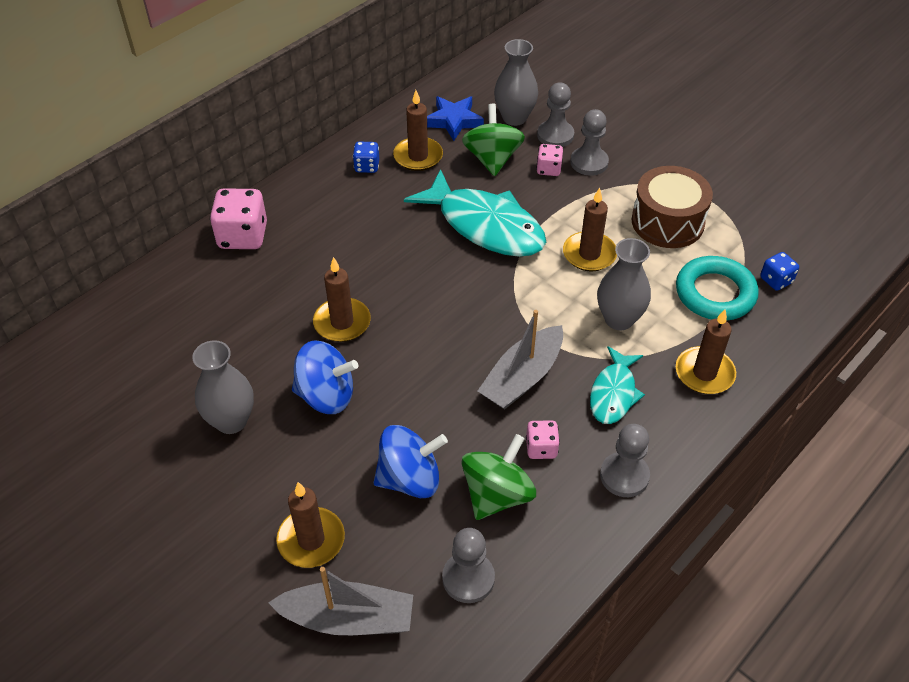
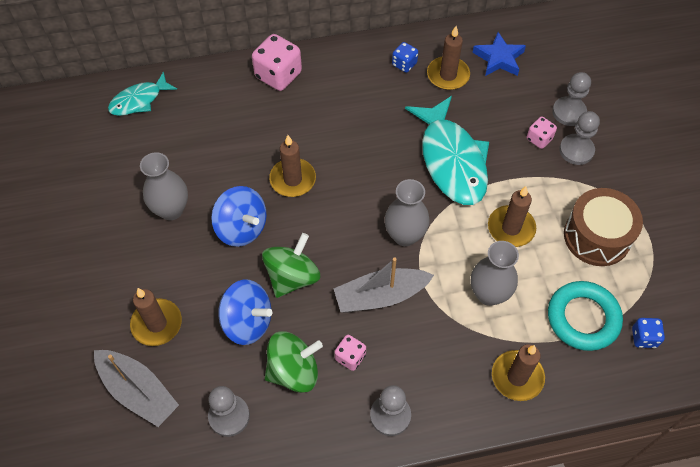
camera: 35 degrees right, 10 degrees up
(492, 159) = (502, 107): green spinning top -> green spinning top (292, 277)
(514, 118) = (549, 80): grey vase -> grey vase (405, 235)
(613, 393) = (435, 349): turquoise fish -> turquoise fish (139, 100)

